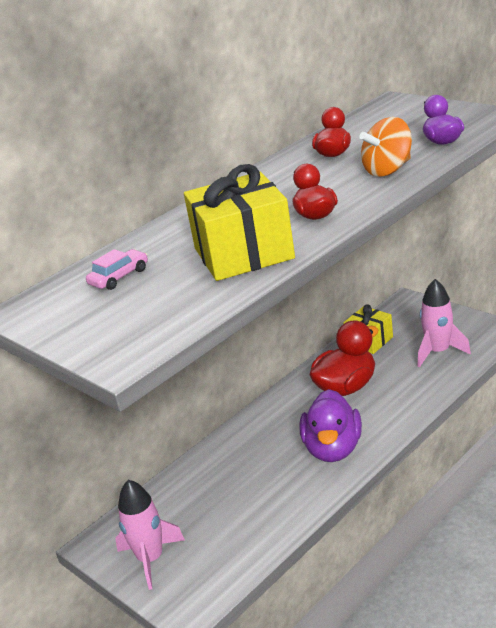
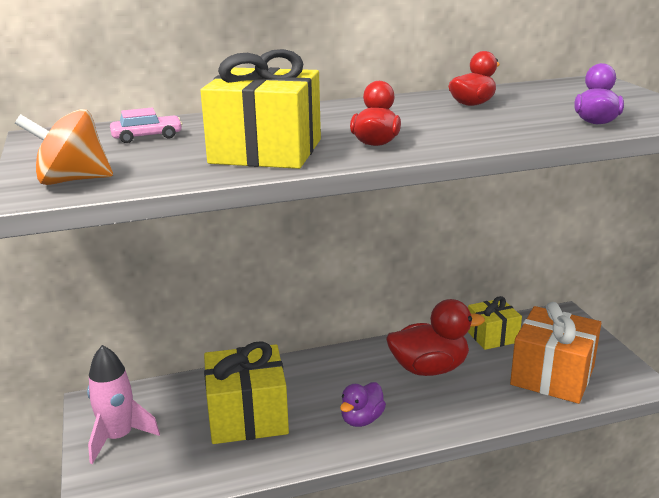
camera: 25 degrees right, 5 degrees down
(241, 490) = (247, 416): none -> yellow gift
(333, 449) = (362, 419): purple duck -> purple duck, size x0.59
(388, 170) = (503, 129): orange spinning top -> orange spinning top (72, 180)
(438, 352) = (552, 375): pink rocket -> orange gift

